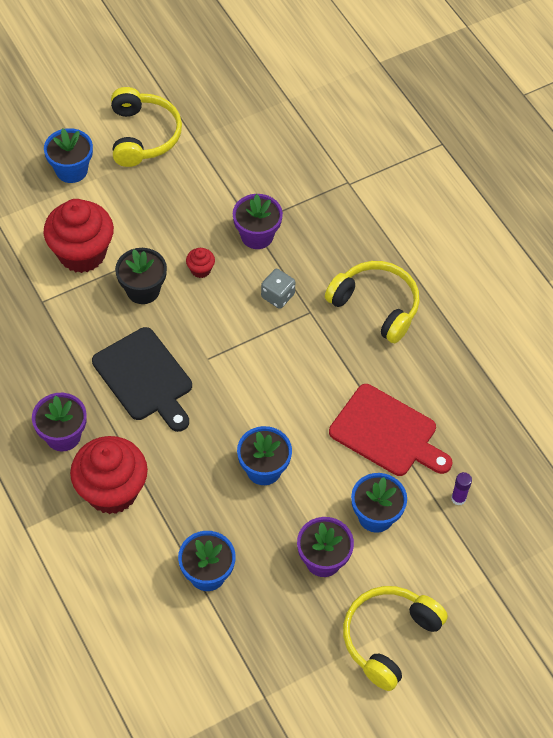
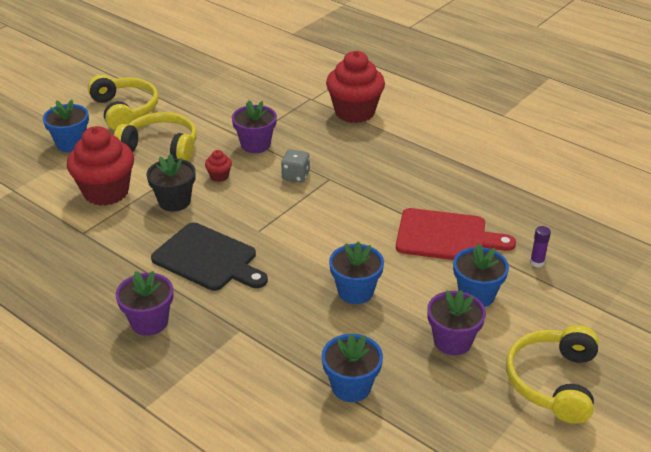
camera: 20 degrees left, 20 degrees down
(112, 491) = (220, 350): red cupcake -> red cupcake (354, 112)
(376, 306) = (381, 161): yellow headphones -> yellow headphones (161, 147)

